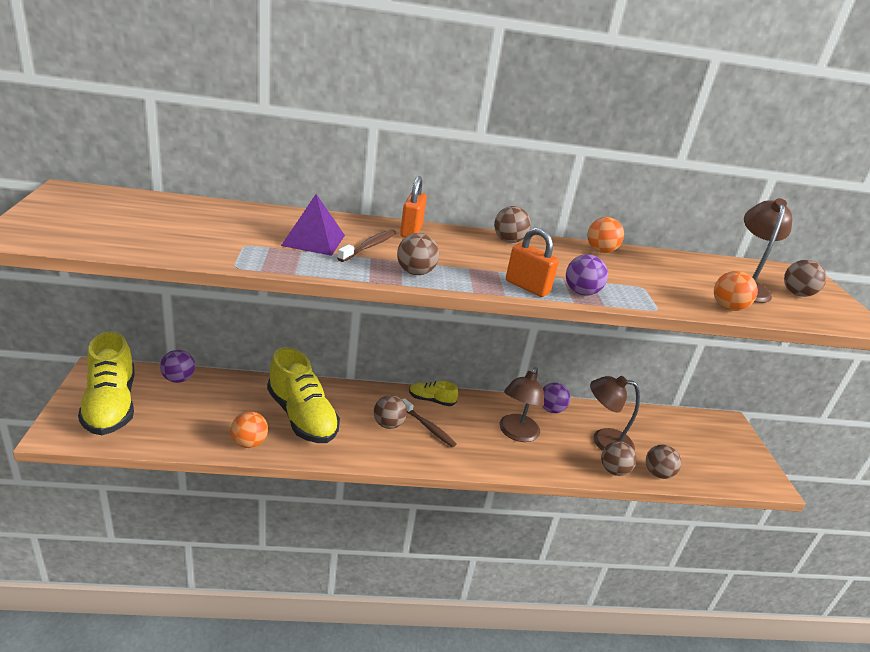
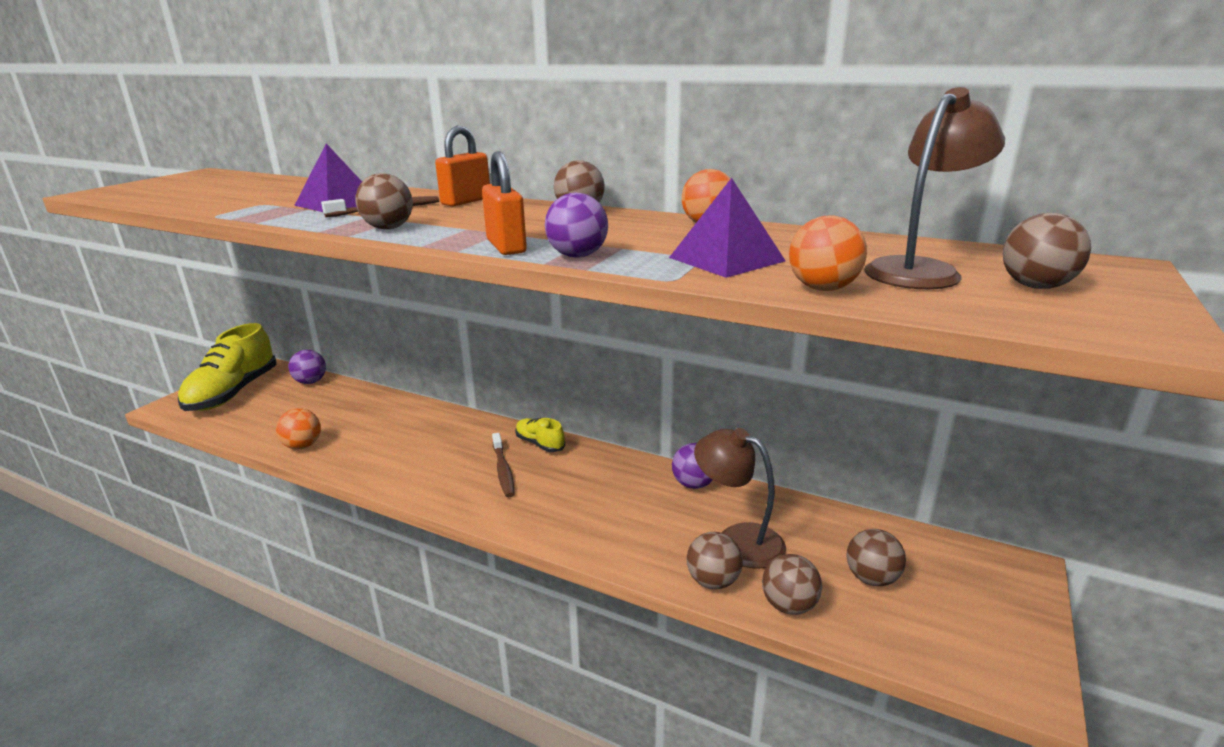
camera: 35 degrees right, 5 degrees down
(302, 416) = (380, 433): yellow shoe -> none
(388, 424) = (460, 458): brown ball -> brown ball (871, 578)
(516, 433) = (610, 501): brown lamp -> none
(656, 286) = (726, 259): none -> purple pyramid

